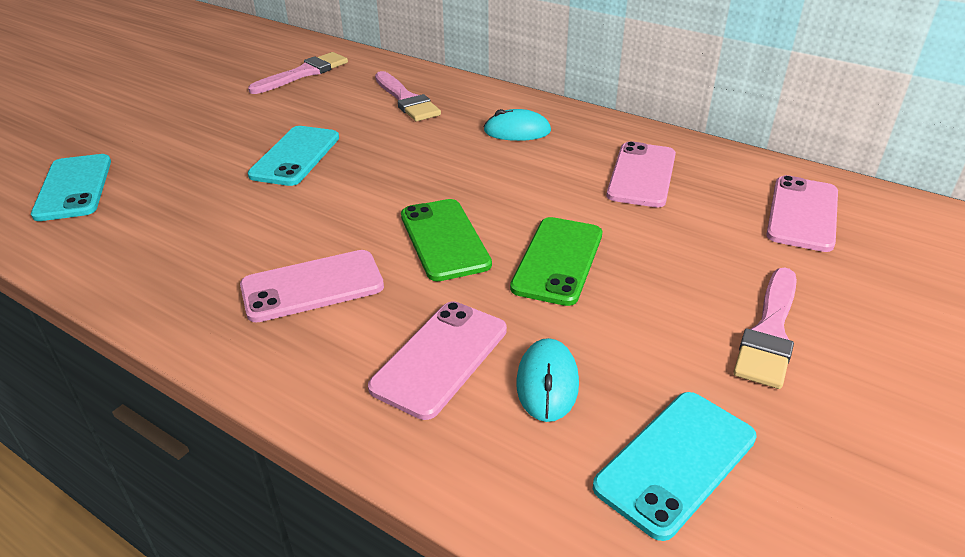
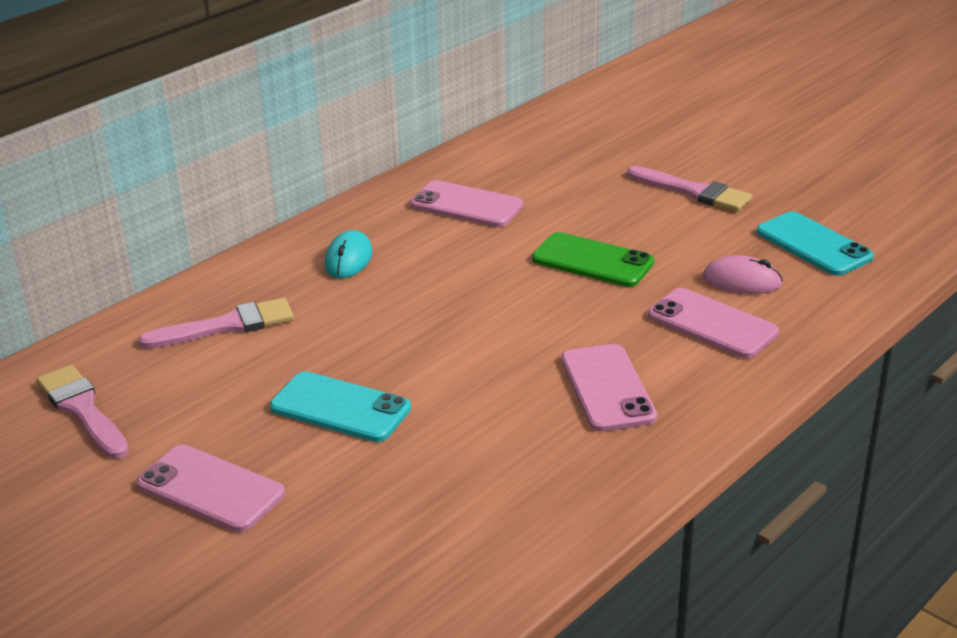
camera: 80 degrees left, 5 degrees down
(73, 188) = (349, 594): turquoise phone -> none
(444, 240) = (547, 314): green phone -> none
(547, 383) = (741, 281): turquoise mouse -> pink mouse
(803, 214) = (551, 150): pink phone -> pink phone (211, 489)

